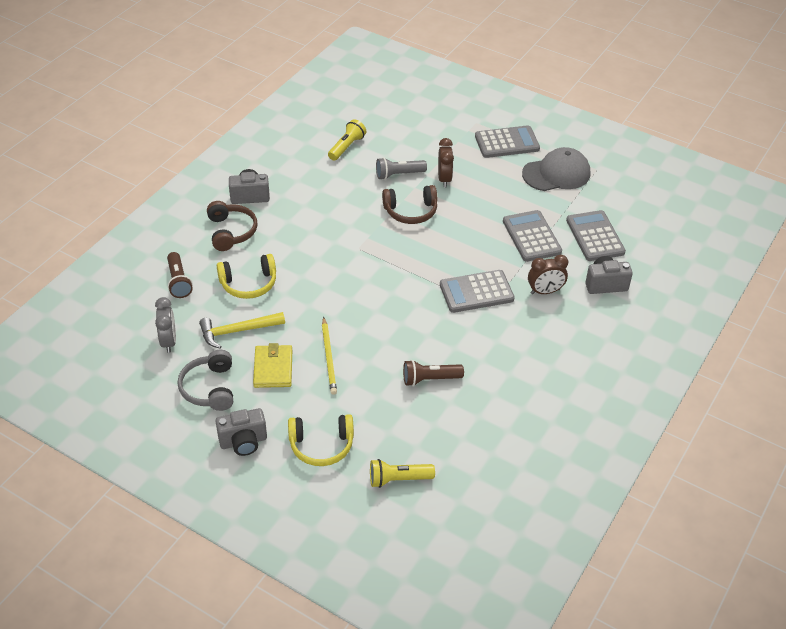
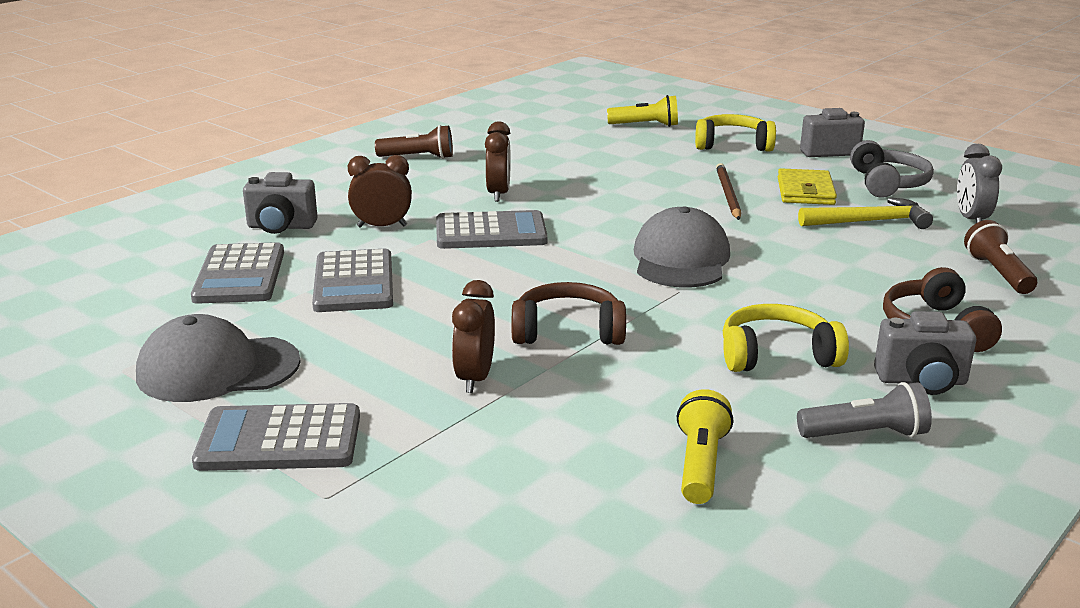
camera: 170 degrees left, 20 degrees down
(249, 284) = (871, 263): yellow headphones -> yellow headphones (776, 355)
(329, 357) = (728, 194): yellow pencil -> brown pencil
(347, 147) = (700, 464): yellow flashlight -> yellow flashlight turned 150 degrees clockwise
(359, 276) = (681, 259): none -> grey cap
(398, 174) = (577, 394): grey flashlight -> grey flashlight (865, 434)
(430, 379) = (591, 173): brown flashlight -> brown flashlight (418, 157)
(487, 340) = (498, 194): none -> brown clock

